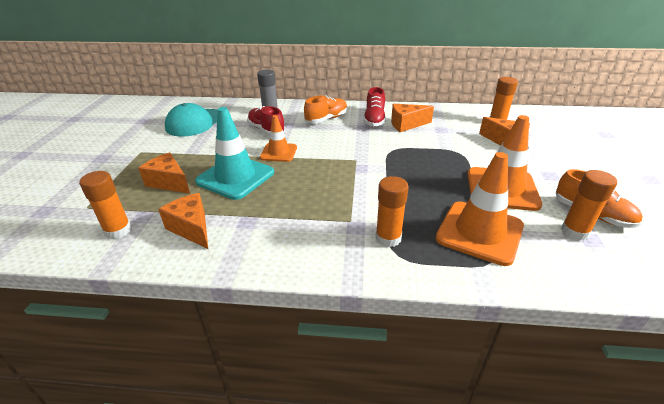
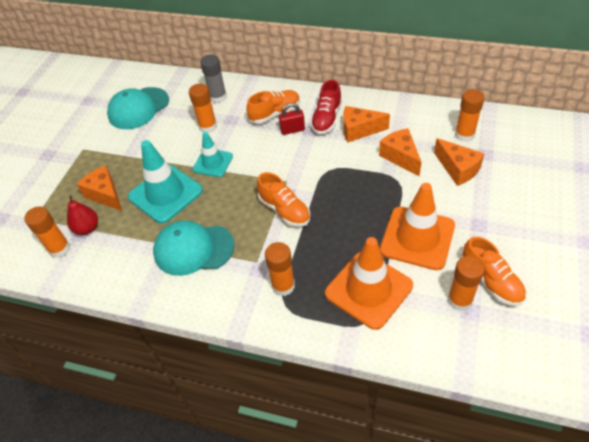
camera: 15 degrees right, 15 degrees up
(151, 210) = (87, 228): none -> red pear
(191, 228) = (119, 253): orange cheese -> orange cheese (400, 157)
(266, 130) = (208, 126): red shoe -> orange glue stick
(277, 217) = (193, 249): none -> turquoise cap
(278, 152) = (213, 163): orange traffic cone -> turquoise traffic cone
(347, 127) = (292, 130): none -> red padlock
(363, 180) = (284, 210): none -> orange shoe

